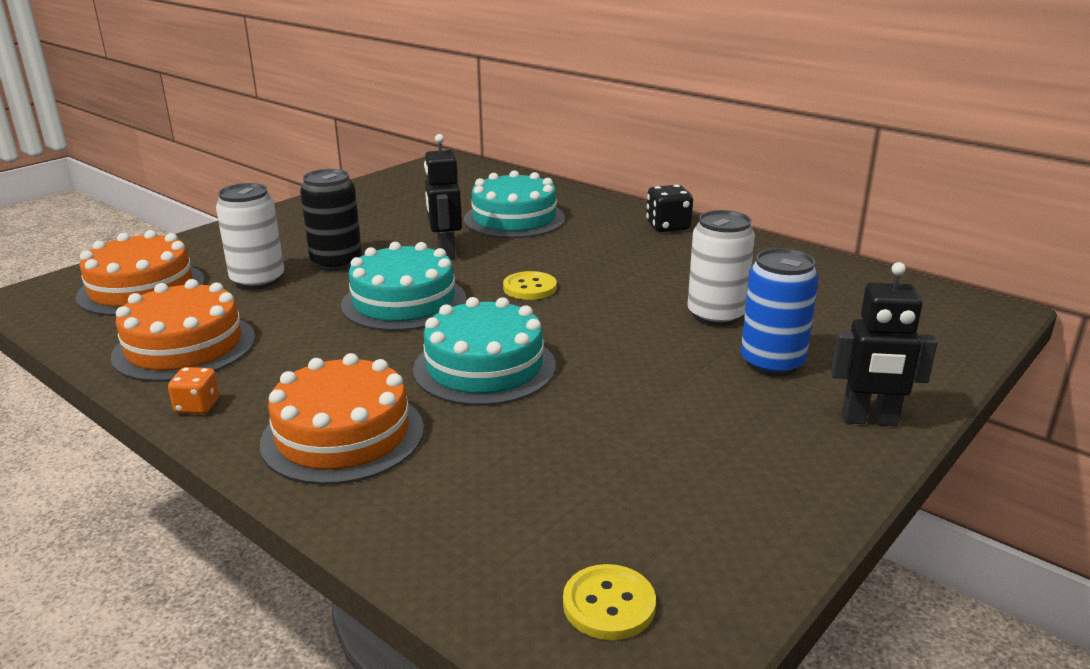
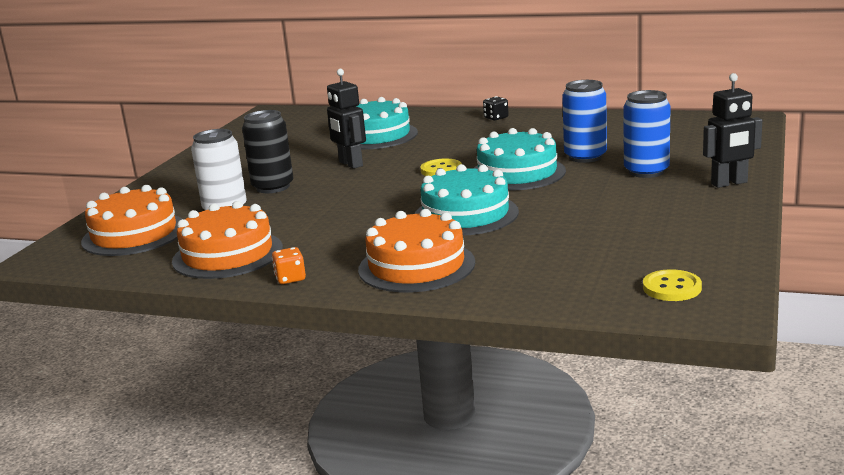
camera: 20 degrees left, 5 degrees down
(404, 302) = (359, 196): turquoise cake -> turquoise cake (517, 173)
(668, 226) = (496, 118): black dice -> black dice, size x0.66
(716, 315) = (585, 157): white can -> blue can

